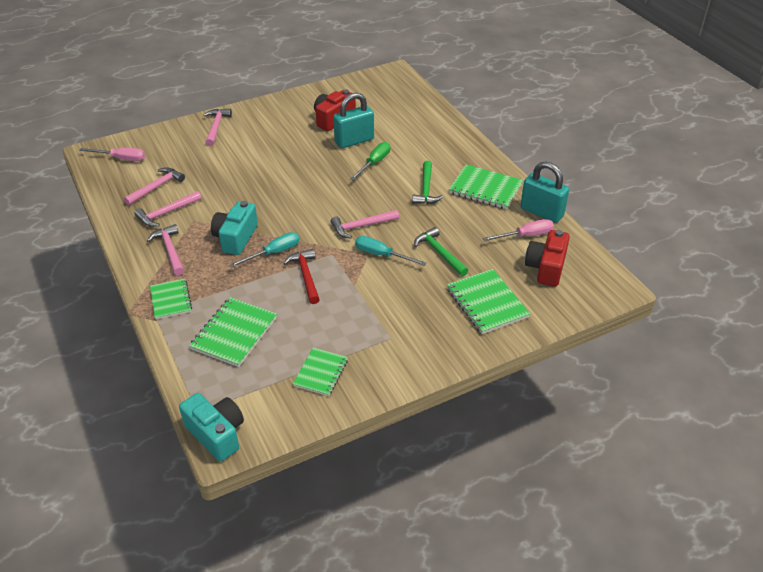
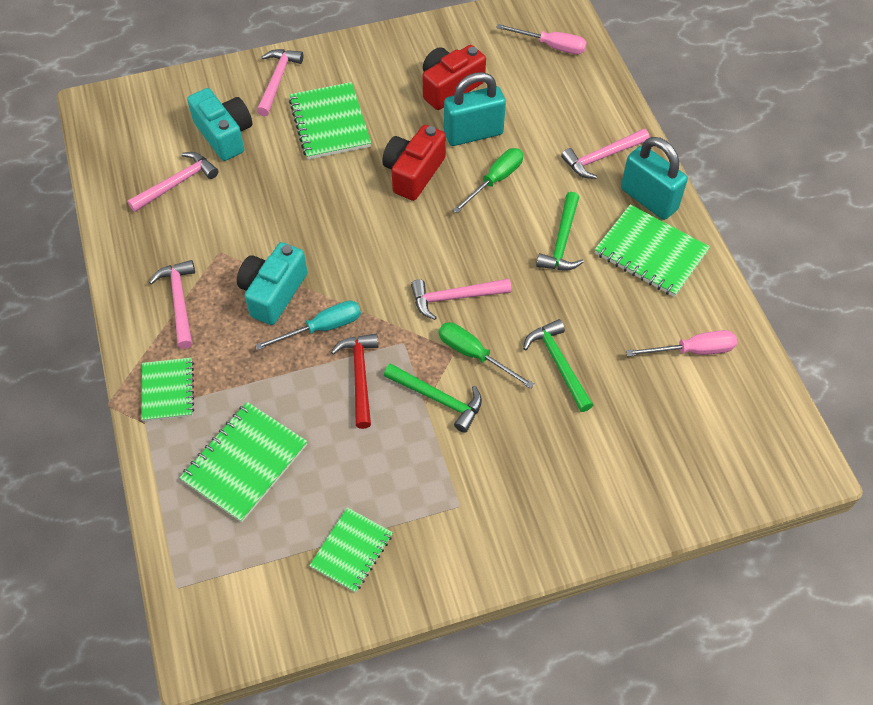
camera: 10 degrees right, 15 degrees up
(121, 158) = (135, 123): pink screwdriver -> pink screwdriver (551, 46)
(166, 213) = (184, 233): pink hammer -> pink hammer (602, 157)
(216, 434) = (195, 629): turquoise camera -> turquoise camera (224, 134)
(362, 281) = (438, 399): none -> green hammer
(381, 255) = (474, 355): turquoise screwdriver -> green screwdriver
(487, 303) = (609, 466): green notebook -> green notebook (330, 123)
(541, 212) = (726, 309): turquoise padlock -> turquoise padlock (648, 199)
(546, 268) = (709, 415): red camera -> red camera (413, 173)

